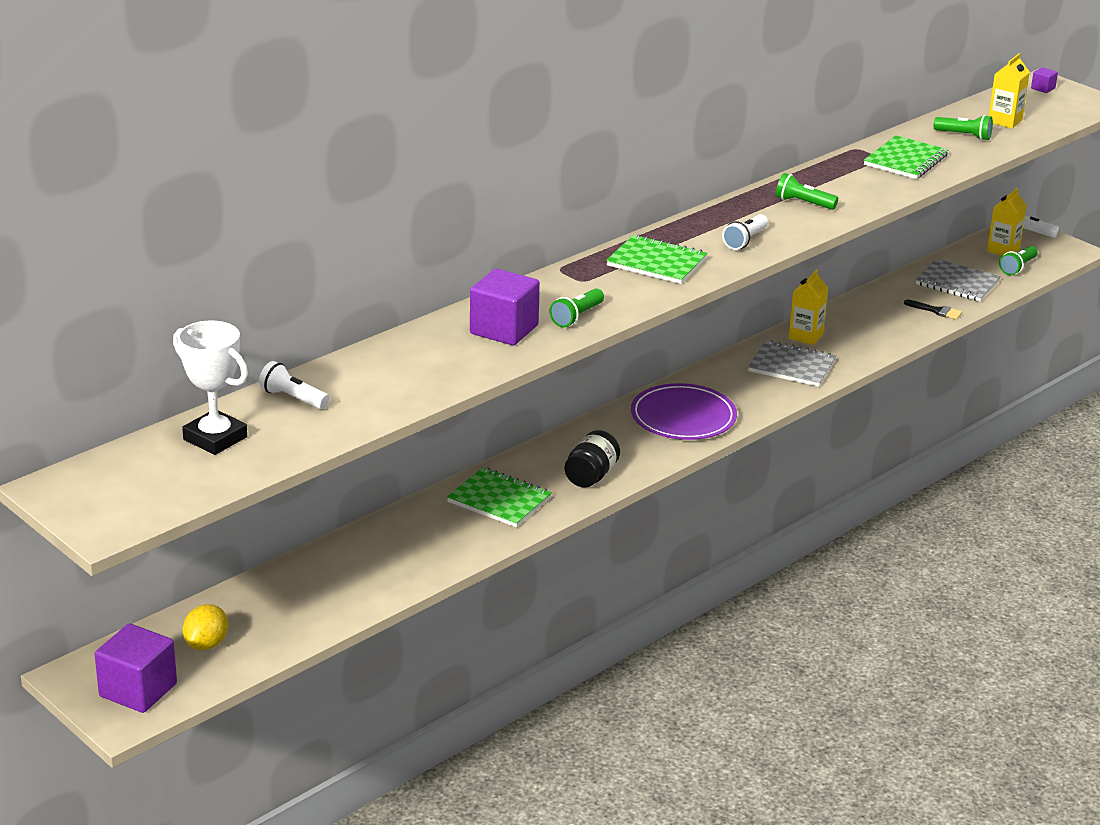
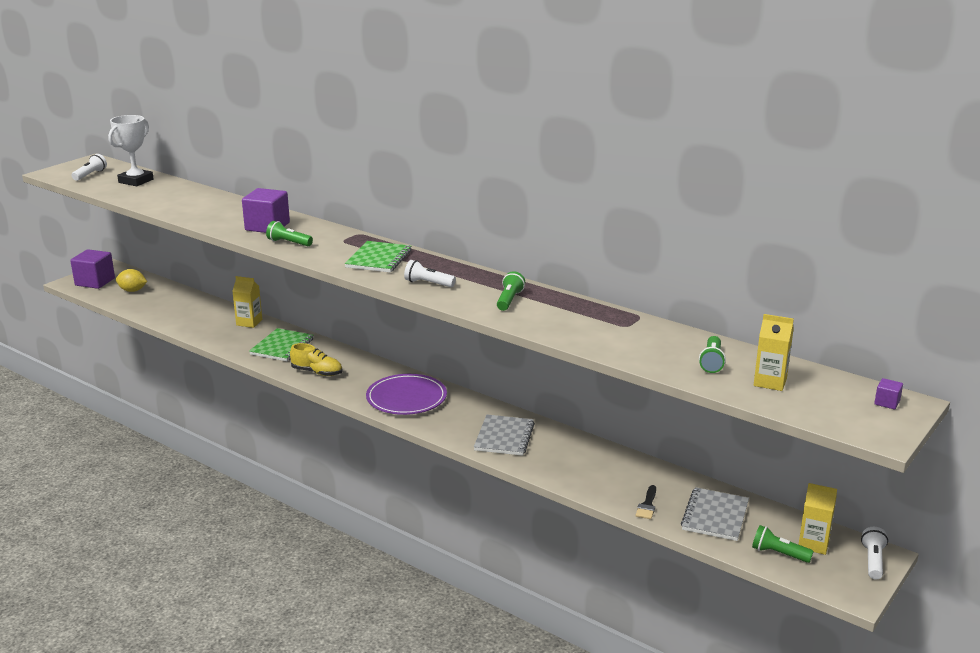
camera: 80 degrees right, 5 degrees down
(293, 398) = (178, 190): white flashlight -> white flashlight (90, 175)
(591, 476) = (317, 372): black jar -> yellow shoe
(805, 336) = (559, 441): yellow carton -> yellow carton (249, 322)
(905, 160) = (629, 337): green notebook -> none

